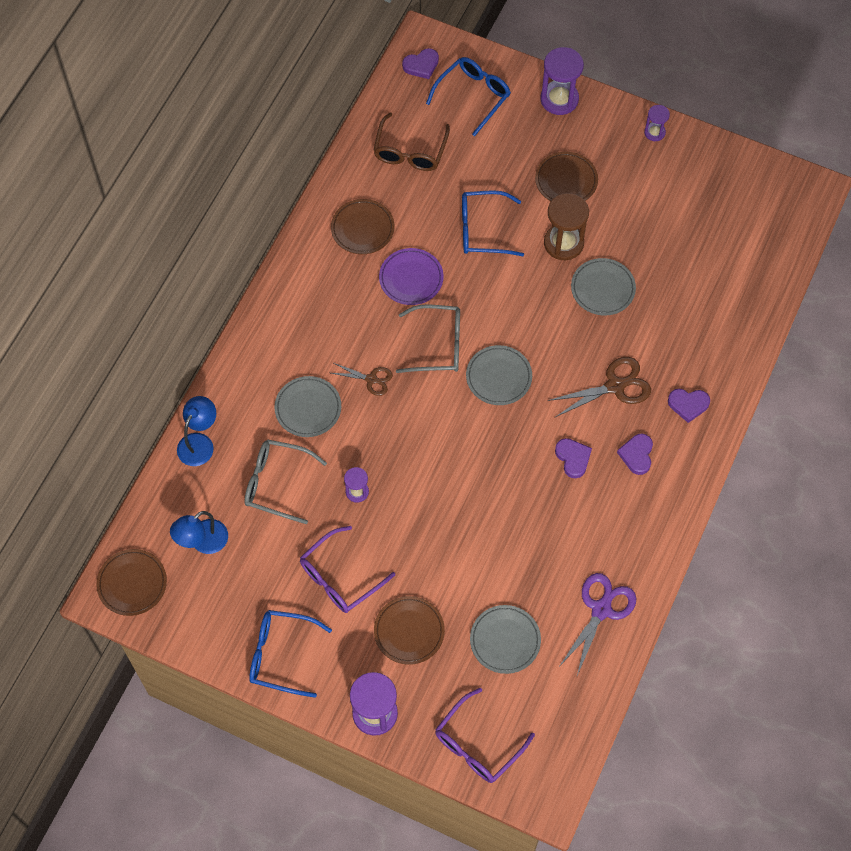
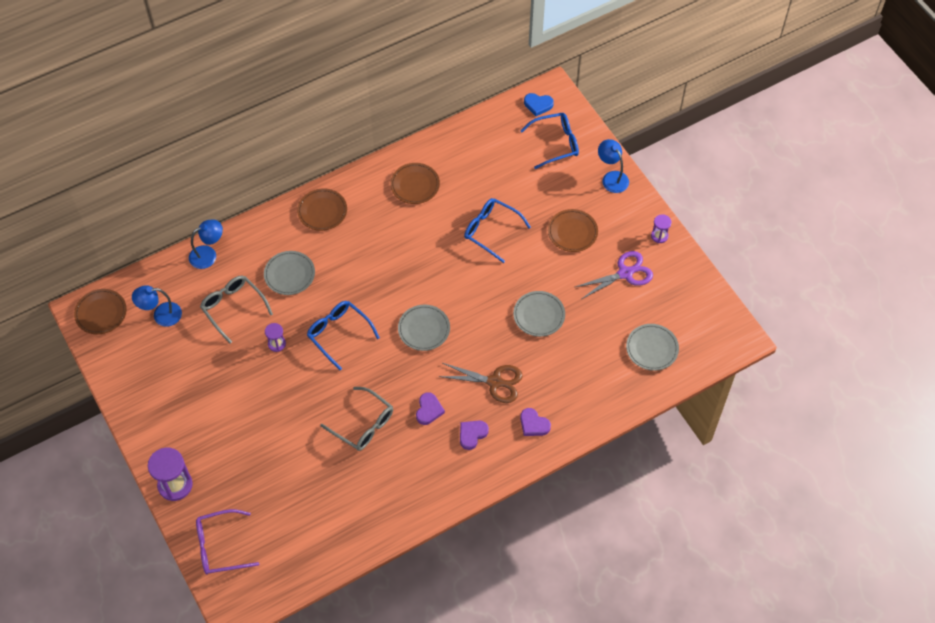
camera: 35 degrees right, 5 degrees down
(281, 655) = (150, 412): blue glasses -> blue glasses (338, 334)
(340, 577) = (223, 389): purple glasses -> none
(371, 379) = (343, 281): brown scissors -> none
(409, 631) = (237, 449): brown plate -> brown plate (322, 211)
(410, 151) = (485, 155): brown glasses -> none
(411, 278) = (419, 234): purple plate -> none
(421, 65) = (538, 105): purple heart -> blue heart
(438, 345) = (402, 285): grey glasses -> grey glasses (363, 425)
(505, 640) = (290, 494): grey plate -> grey plate (652, 348)
(559, 99) = (612, 177): purple hourglass -> blue lamp
(563, 243) = (537, 271): brown hourglass -> none
(601, 609) = (366, 516): purple scissors -> purple scissors (625, 273)

